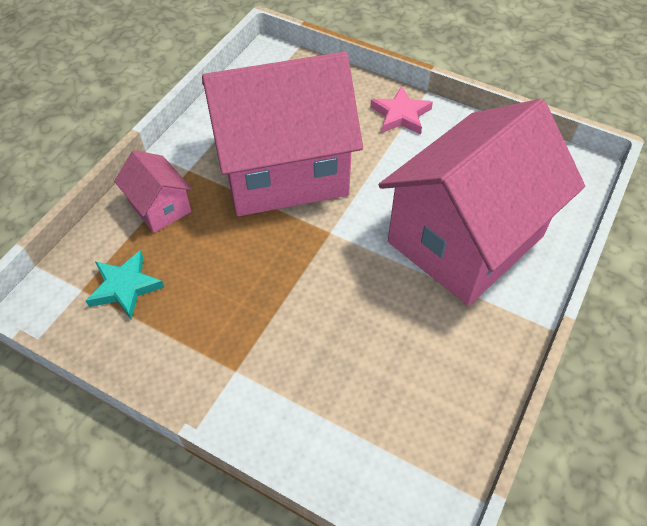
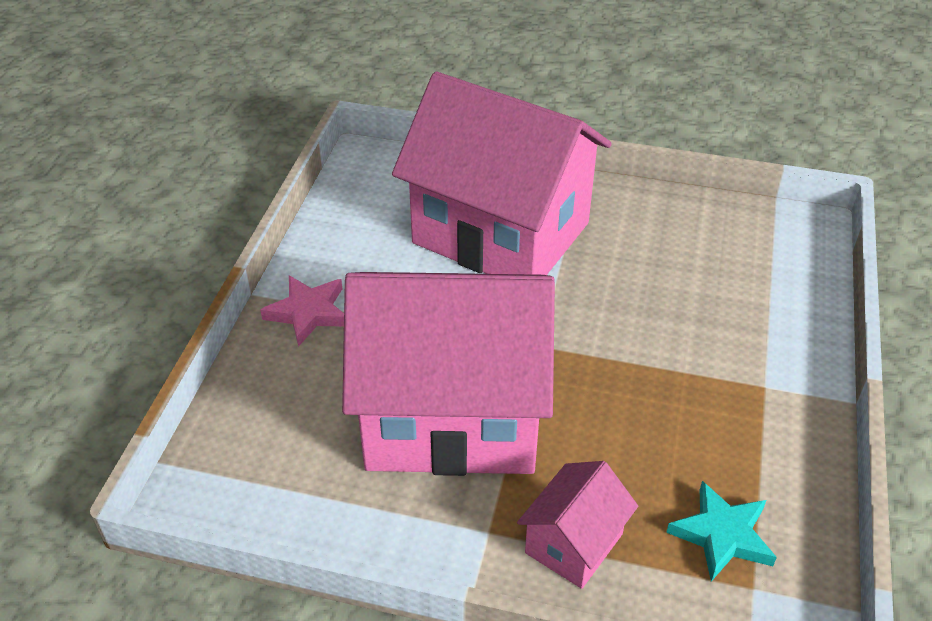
camera: 105 degrees left, 10 degrees down
(283, 170) = (451, 415): pink house -> pink house turned 60 degrees counterclockwise

